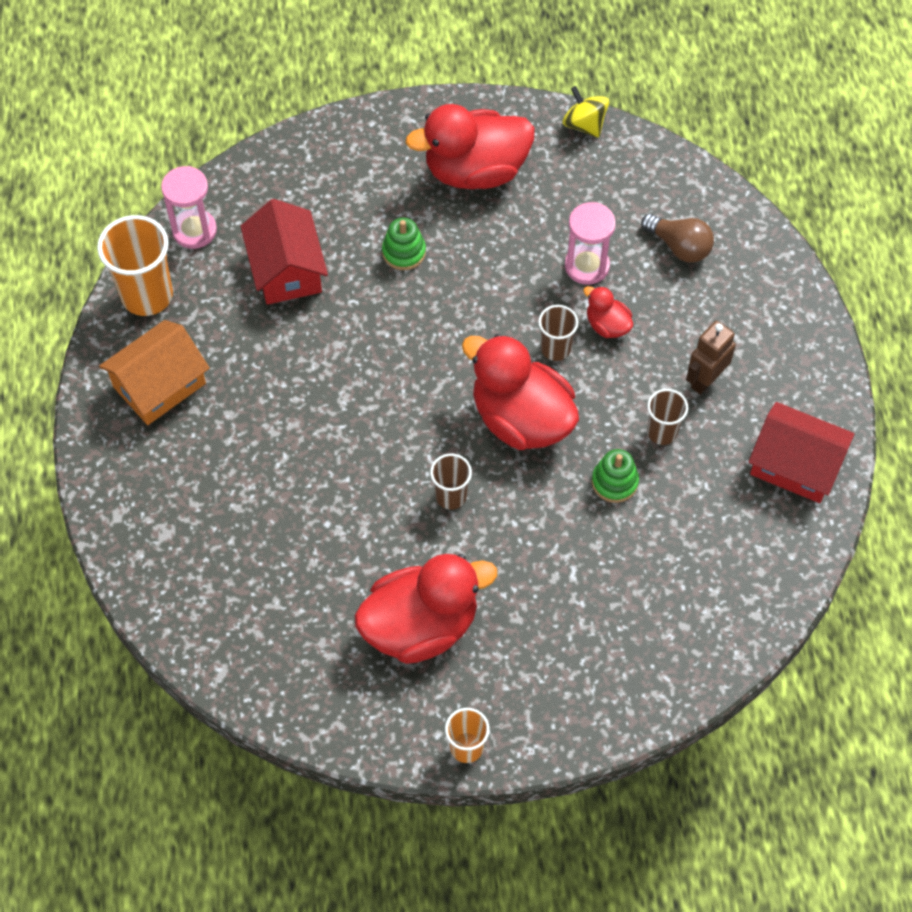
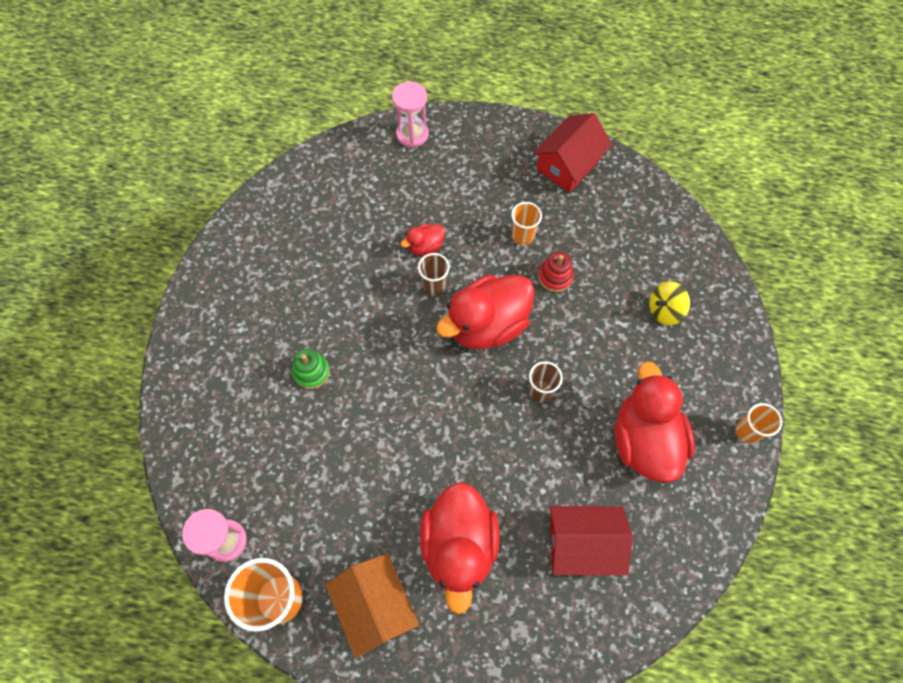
camera: 75 degrees left, 5 degrees up
(286, 269) = (295, 469): red house -> red house (583, 544)
(475, 171) = (255, 300): red duck -> red duck (459, 546)
(584, 124) = (243, 213): yellow spinning top -> yellow spinning top (664, 310)
(587, 266) = (370, 246): pink hourglass -> pink hourglass (412, 134)
(614, 482) = (555, 277): green stacking toy -> red stacking toy
(662, 432) = (522, 236): brown cup -> orange cup
(679, 246) = (374, 182): brown light bulb -> none
(705, 380) = (488, 198): brown robot -> none

